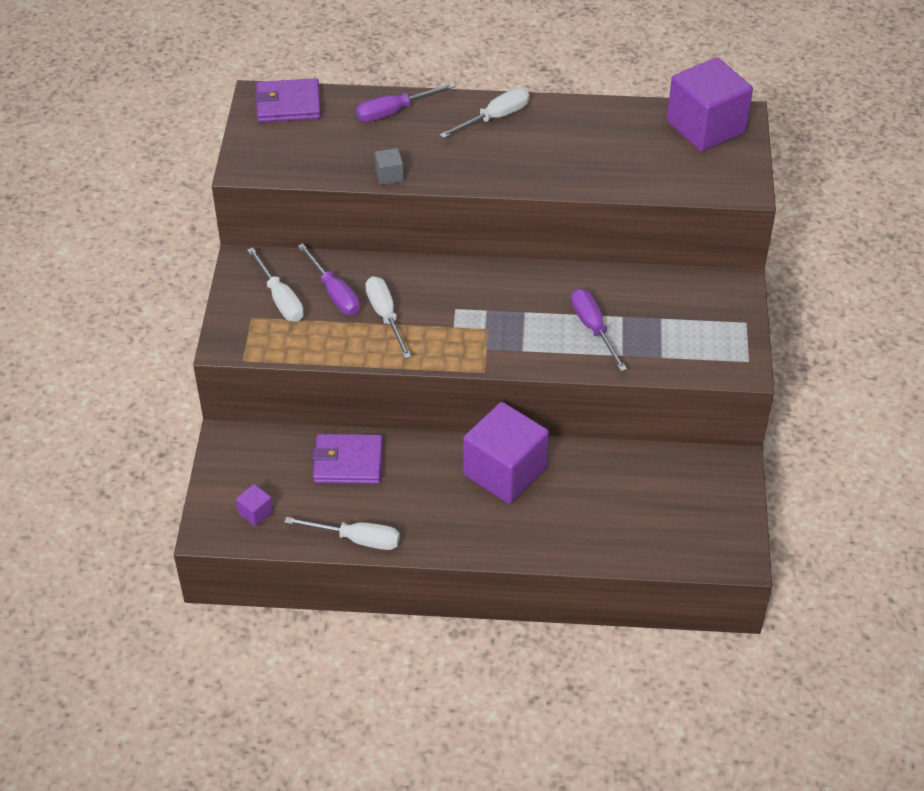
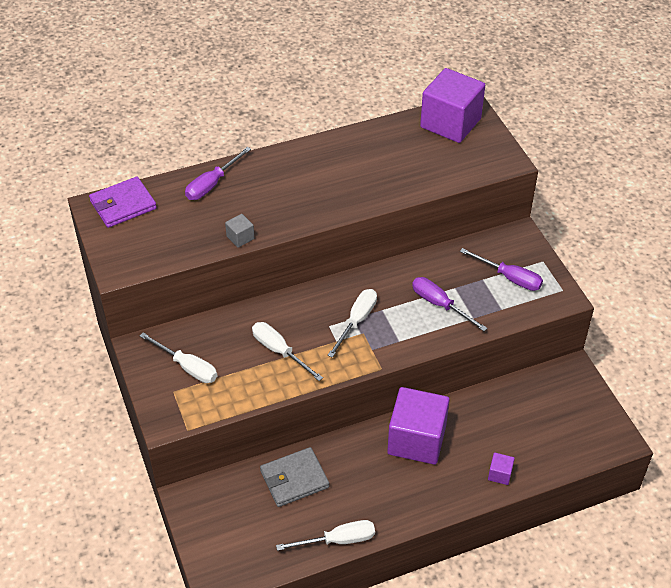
camera: 25 degrees left, 0 degrees up
(255, 513) = (246, 551): purple cube -> purple cube (500, 474)
(334, 293) = (228, 347): purple screwdriver -> purple screwdriver (509, 278)
(348, 462) = (294, 479): purple wallet -> grey wallet
(495, 118) = (293, 164): white screwdriver -> white screwdriver (357, 321)

